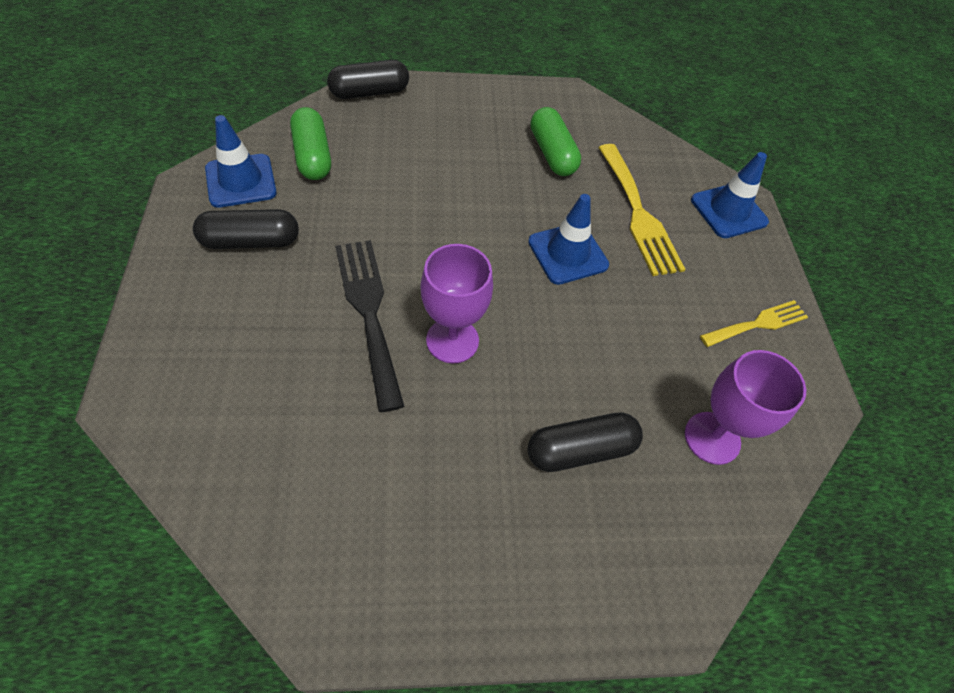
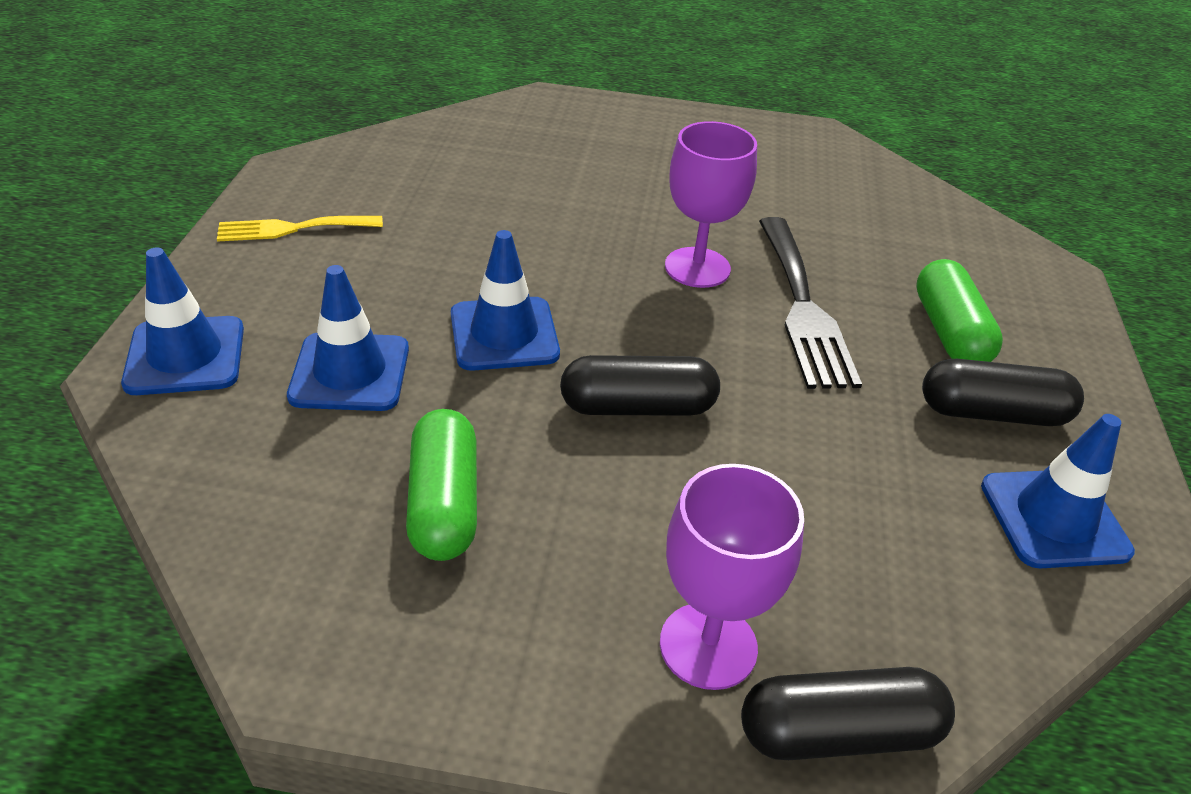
camera: 165 degrees left, 15 degrees down
(313, 156) = (936, 556): green capsule -> green capsule (949, 332)
(580, 450) = (580, 175): black capsule -> black capsule (637, 407)
(638, 214) = (350, 372): yellow fork -> blue traffic cone
(712, 438) = (437, 163): purple goblet -> purple goblet (708, 645)

